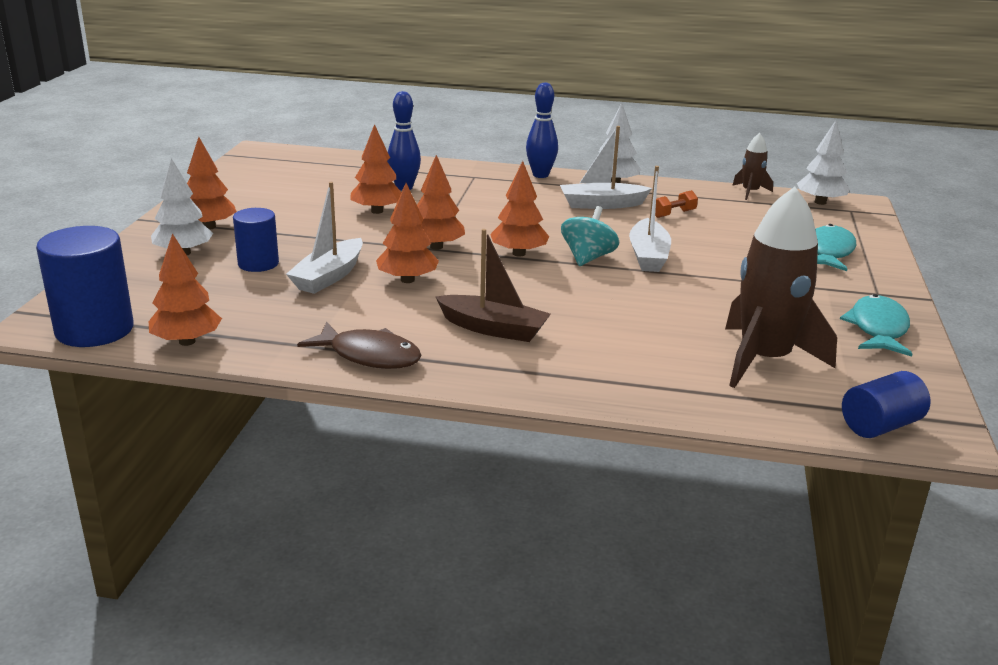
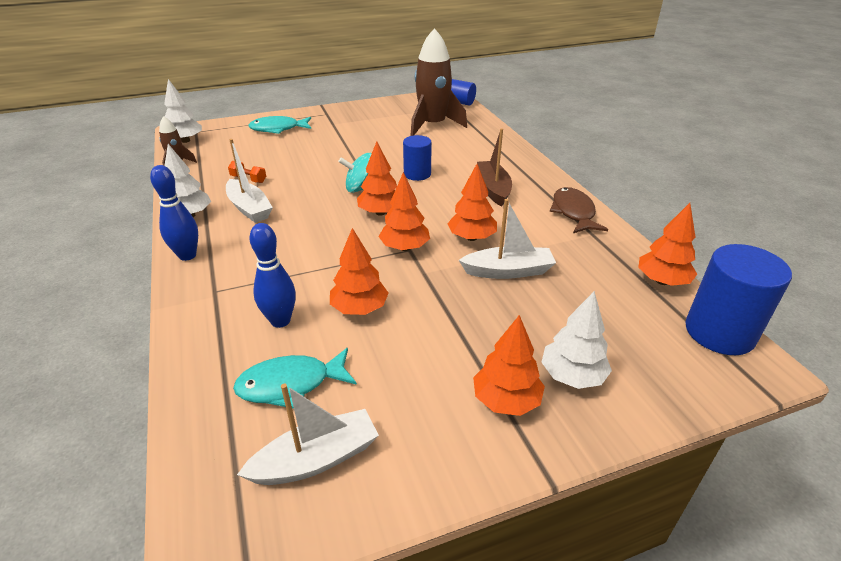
camera: 120 degrees left, 10 degrees up
(258, 263) = (533, 317): blue cylinder -> blue cylinder (417, 174)
(648, 256) = (337, 172): white boat -> white boat (316, 459)
(878, 329) = (370, 110): turquoise fish -> turquoise fish (291, 384)

